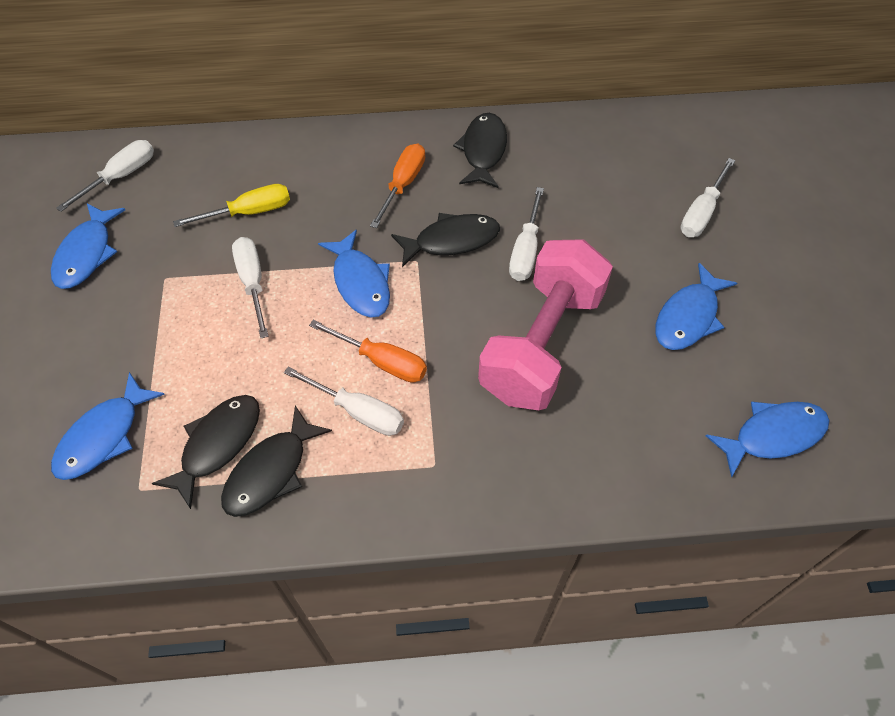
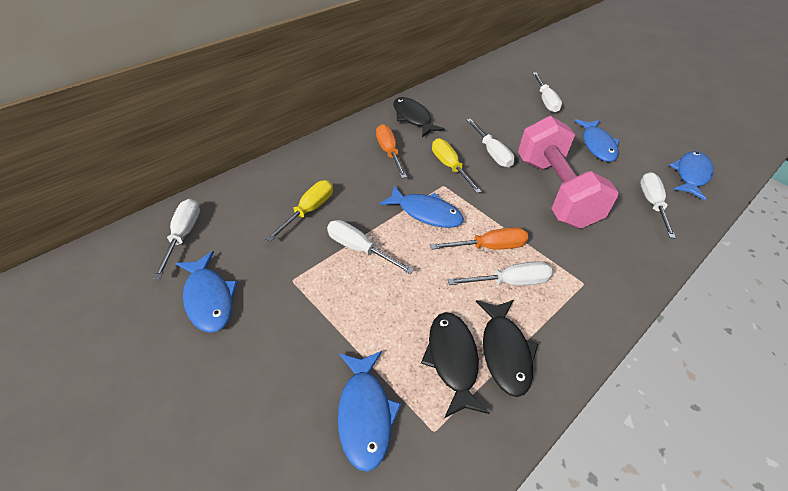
camera: 40 degrees left, 10 degrees down
(451, 241) = (449, 166): black fish -> yellow screwdriver
(652, 436) = (651, 204): none -> white screwdriver

